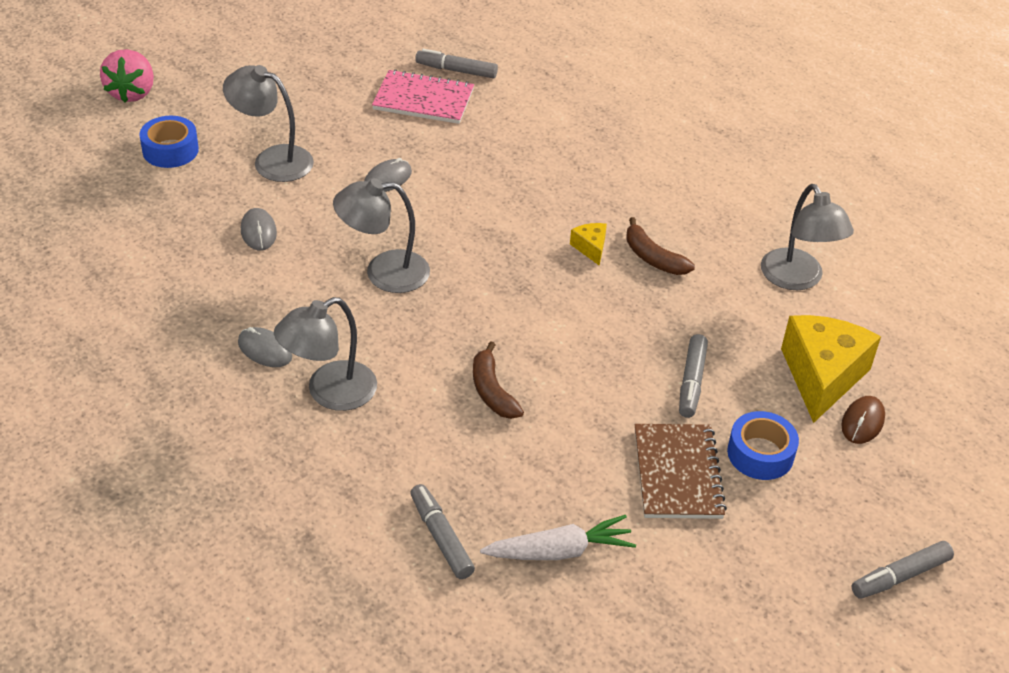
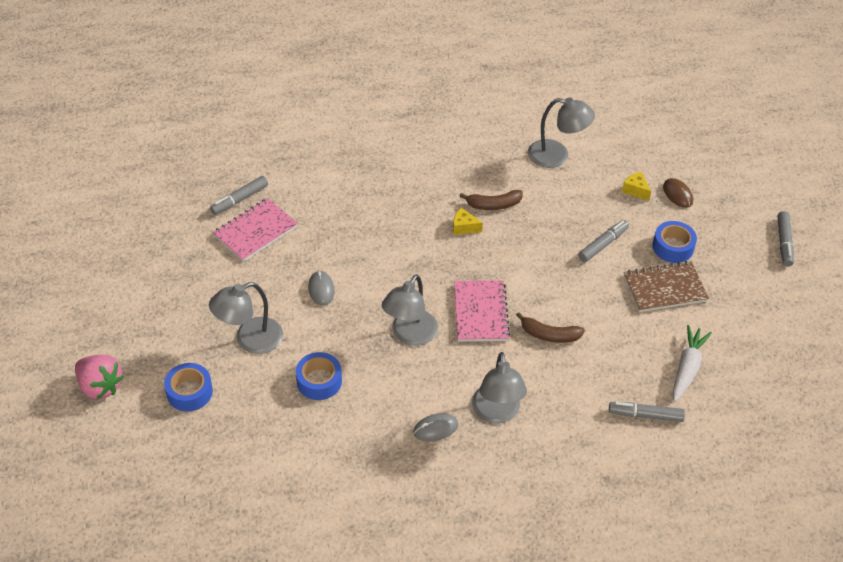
camera: 55 degrees left, 5 degrees up
(258, 232) = (319, 381): grey mouse -> blue tape
(471, 316) = (480, 312): none -> pink notebook
(678, 473) = (664, 288): brown notebook -> brown notebook turned 45 degrees counterclockwise
(691, 382) = (603, 244): grey marker -> grey marker turned 90 degrees counterclockwise
(822, 376) = (635, 190): yellow cheese -> yellow cheese, size x0.45

